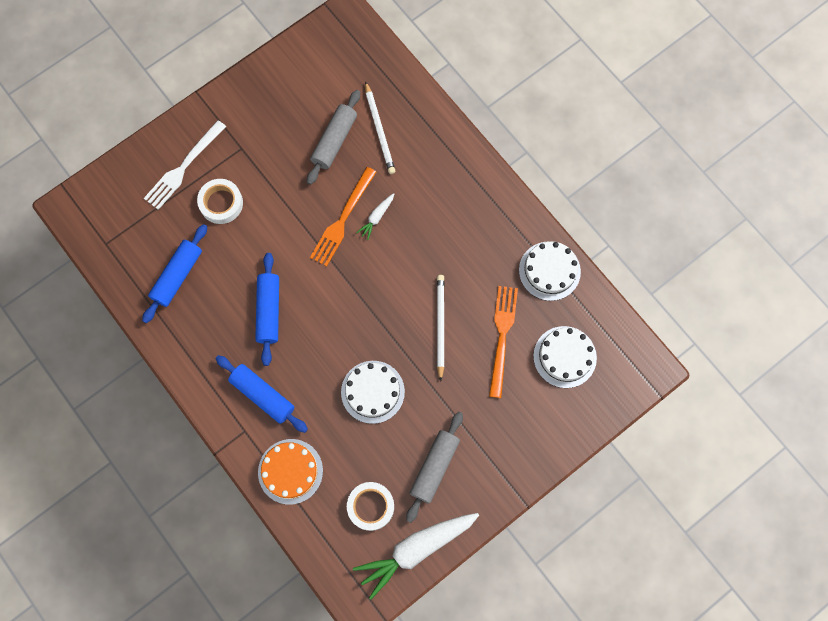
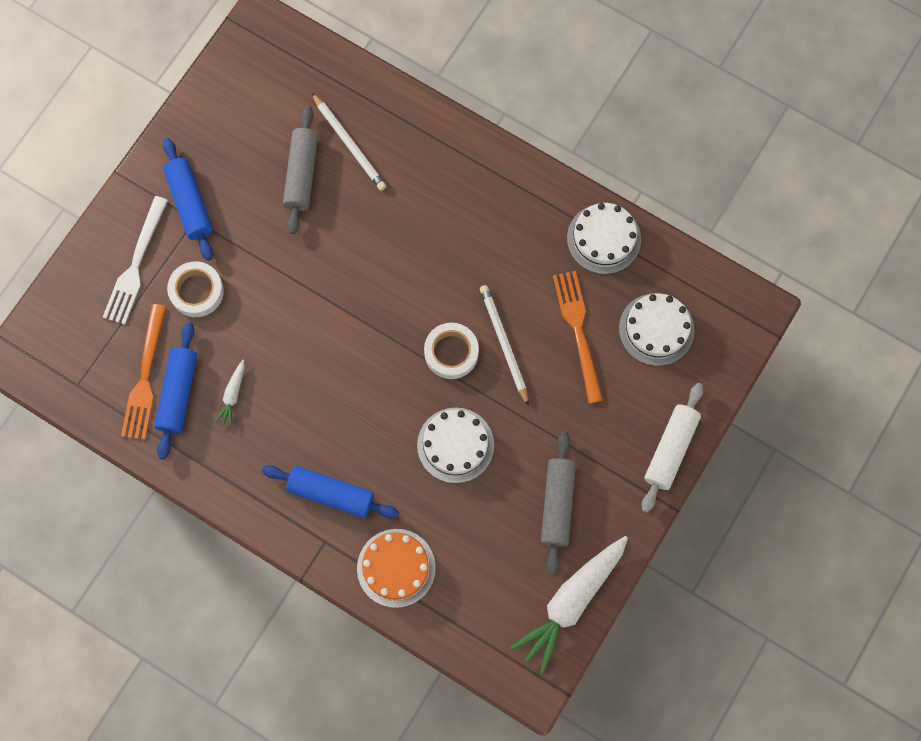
camera: 20 degrees left, 0 degrees up
(269, 311) = (301, 396): blue rolling pin -> blue rolling pin (190, 203)
(342, 220) = (346, 263): orange fork -> orange fork (145, 378)
(370, 506) = (502, 574): white tape -> white tape (451, 352)
(376, 217) = (384, 246): white carrot -> white carrot (233, 395)
(540, 456) = (671, 450): none -> white rolling pin

